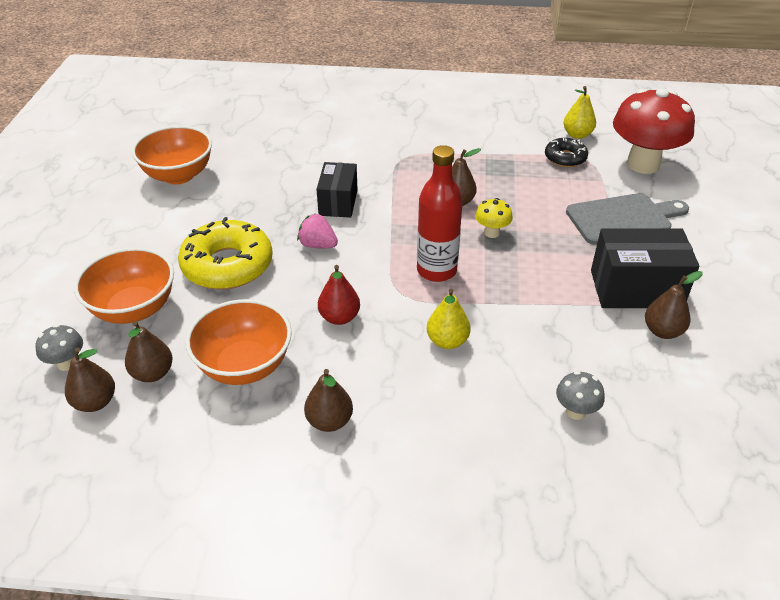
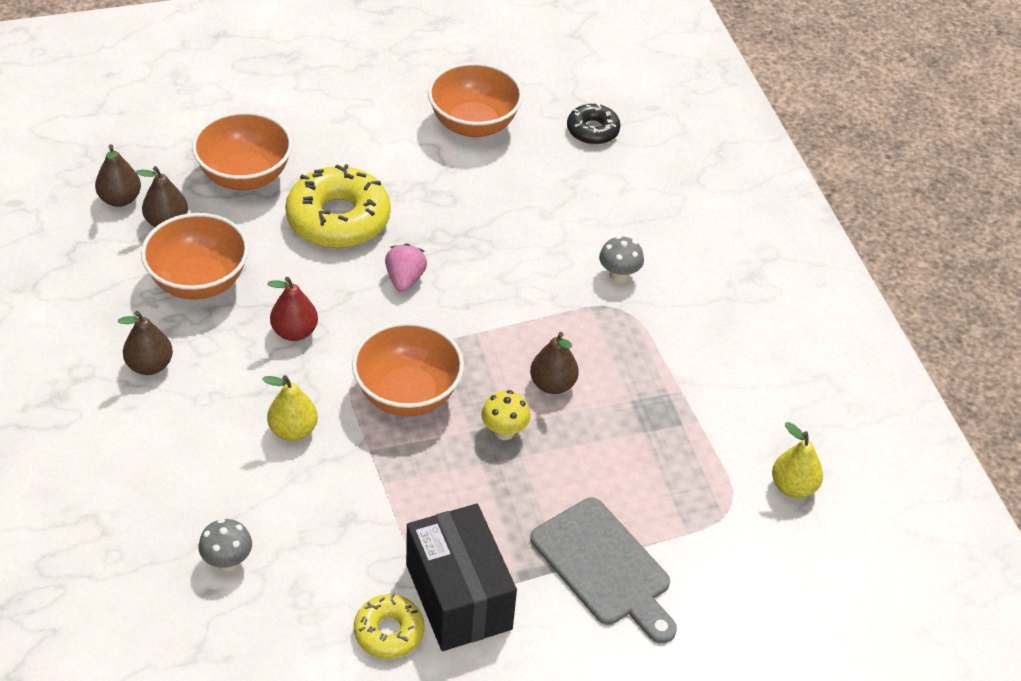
camera: 65 degrees right, 5 degrees up
(67, 363) = (159, 162): grey mushroom -> grey mushroom (619, 275)
(338, 202) = (493, 274): black box -> none
(436, 270) = (407, 394): red bottle -> orange bowl
(565, 158) = (720, 481): black donut -> black donut (592, 130)
(643, 164) = (758, 577): red mushroom -> none
(662, 331) = (389, 632): brown pear -> yellow donut

